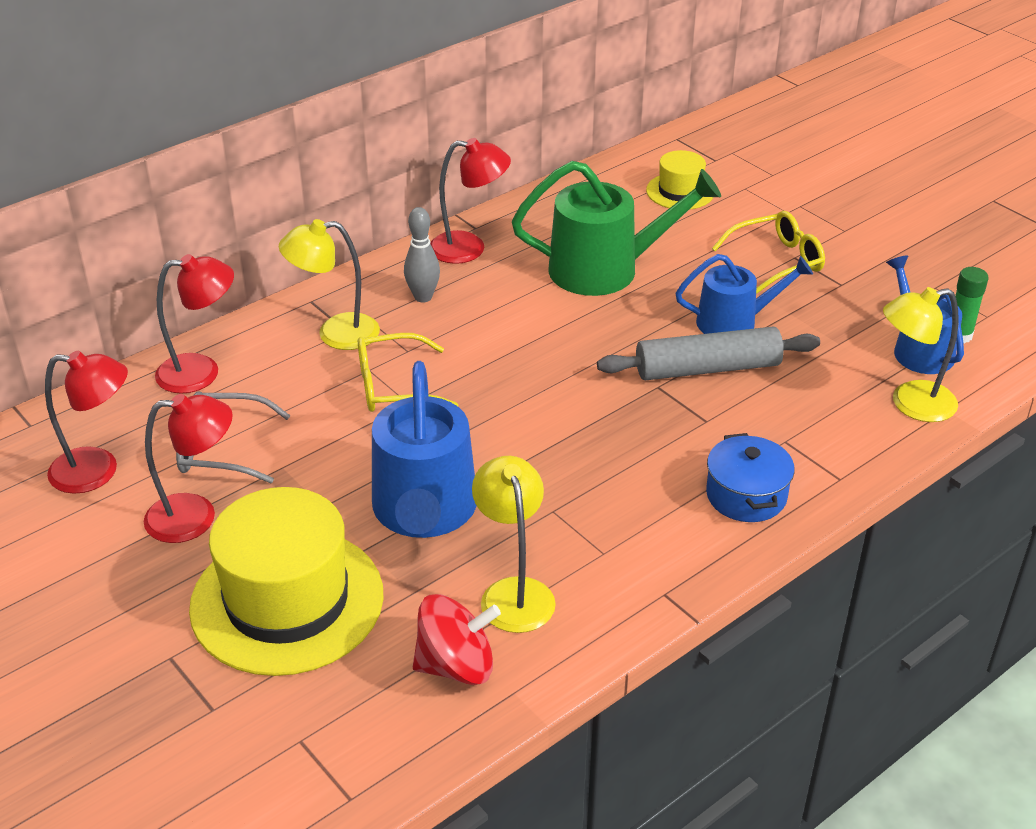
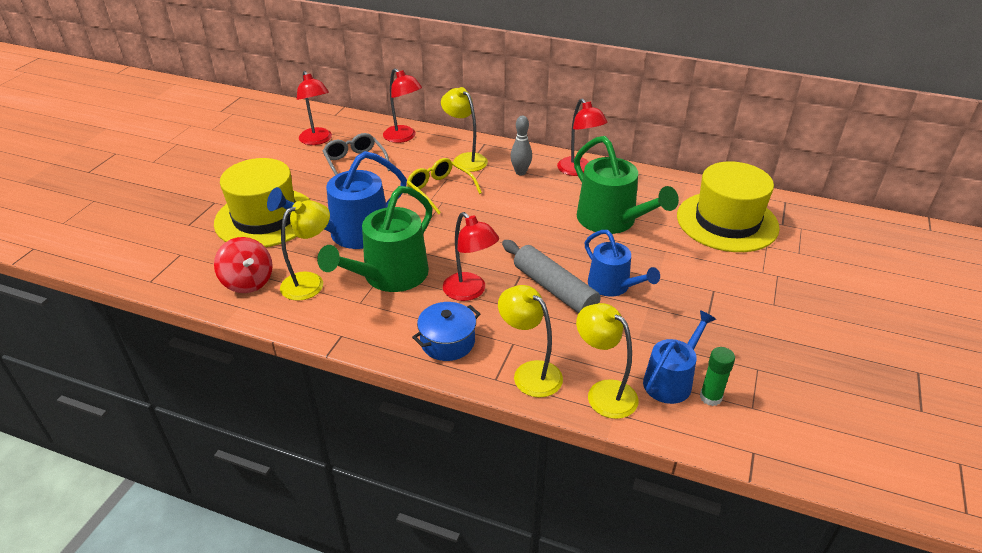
camera: 60 degrees right, 0 degrees up
(196, 517) = (305, 174): red lamp -> red lamp (470, 292)
(565, 504) = (390, 276): none -> green watering can
(680, 191) = (727, 221): yellow hat -> yellow hat, size x2.01
(777, 261) = (699, 284): yellow glasses -> none
(846, 447) = (530, 373): none -> yellow lamp

